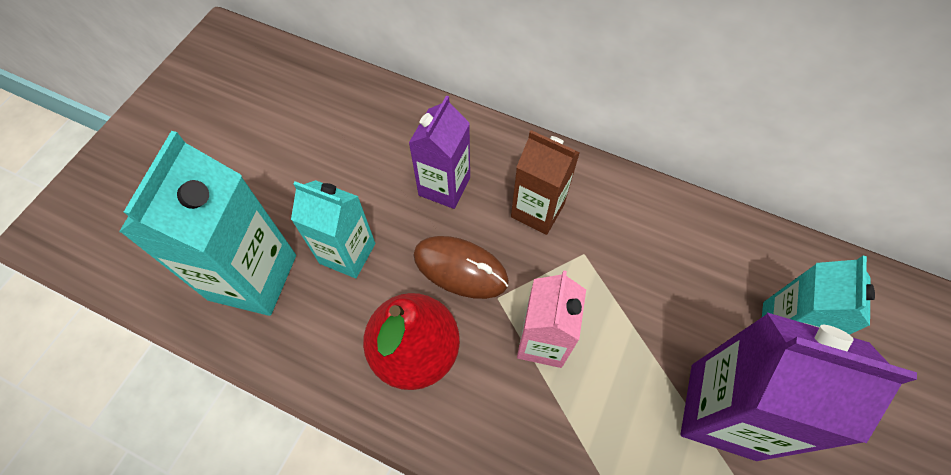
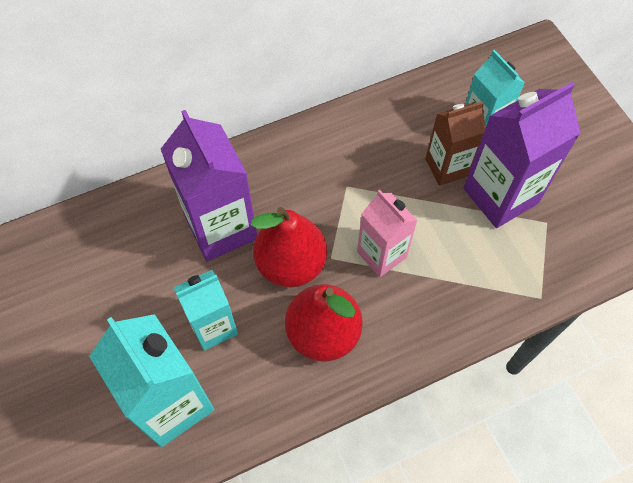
camera: 50 degrees left, 0 degrees up
(444, 186) = (221, 228): purple carton -> purple carton, size x1.58
(460, 268) = (291, 264): brown mouse -> red pear
(537, 210) = (293, 187): brown carton -> brown carton (447, 167)

